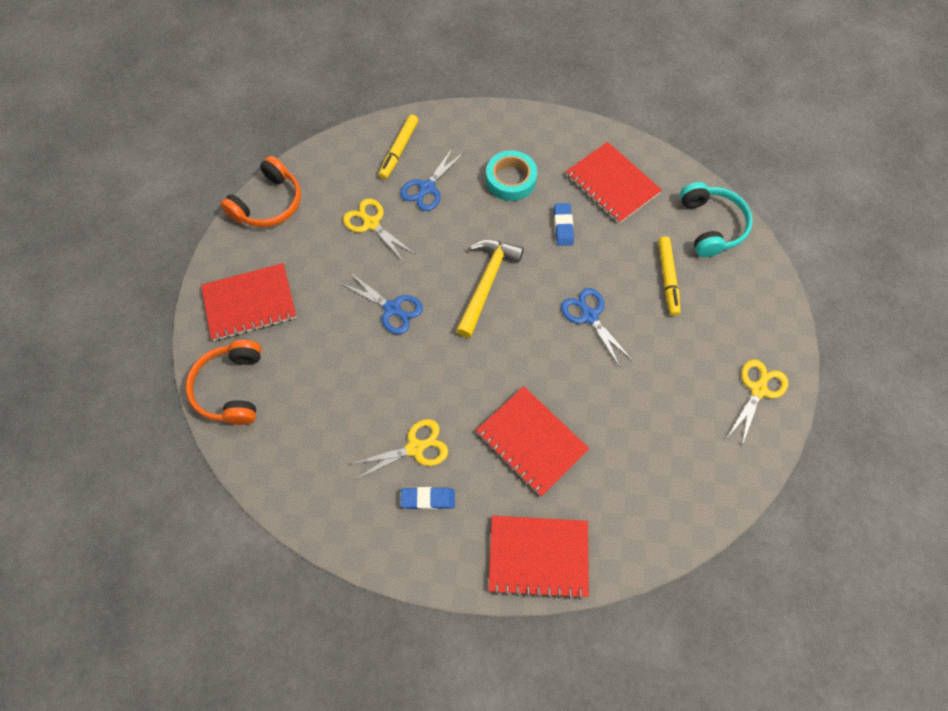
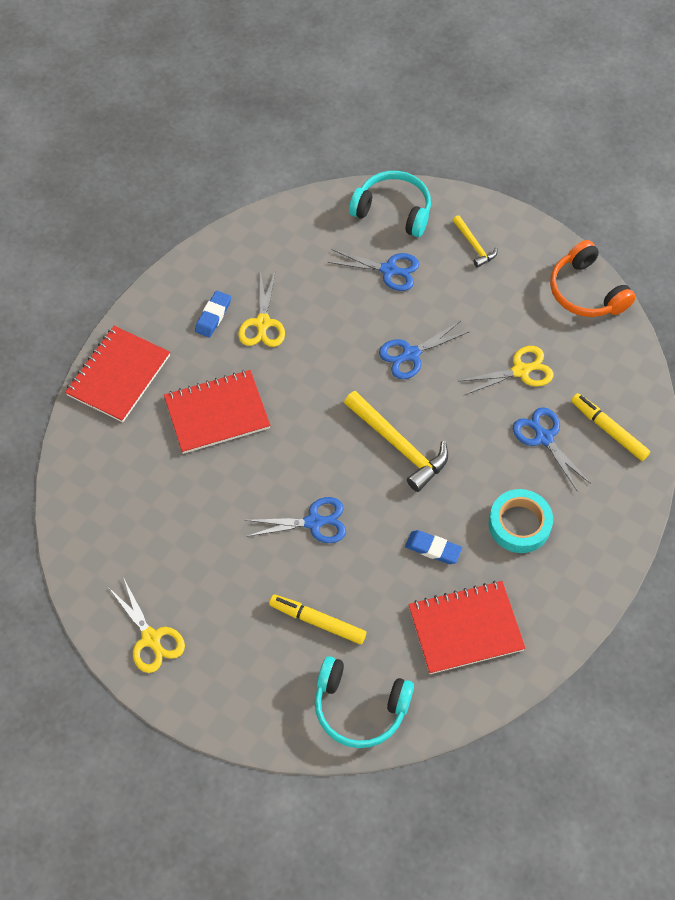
camera: 115 degrees right, 5 degrees down
(232, 388) = (393, 211): orange headphones -> turquoise headphones
(250, 303) = (474, 246): red notebook -> yellow hammer
(306, 363) = (389, 270): none -> blue scissors

